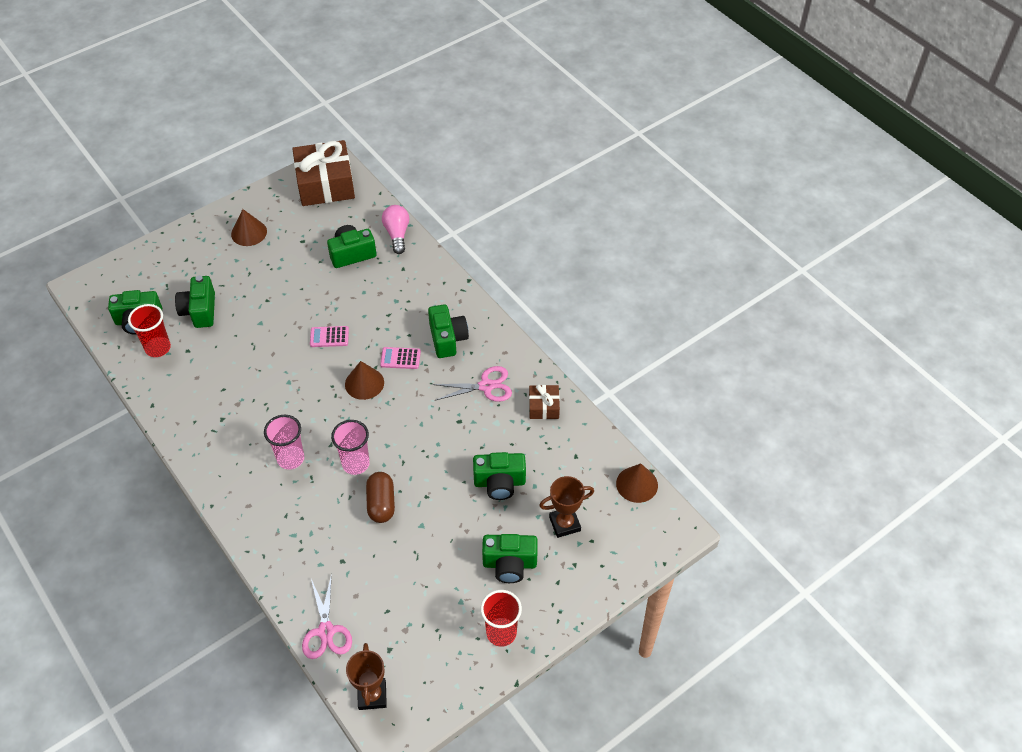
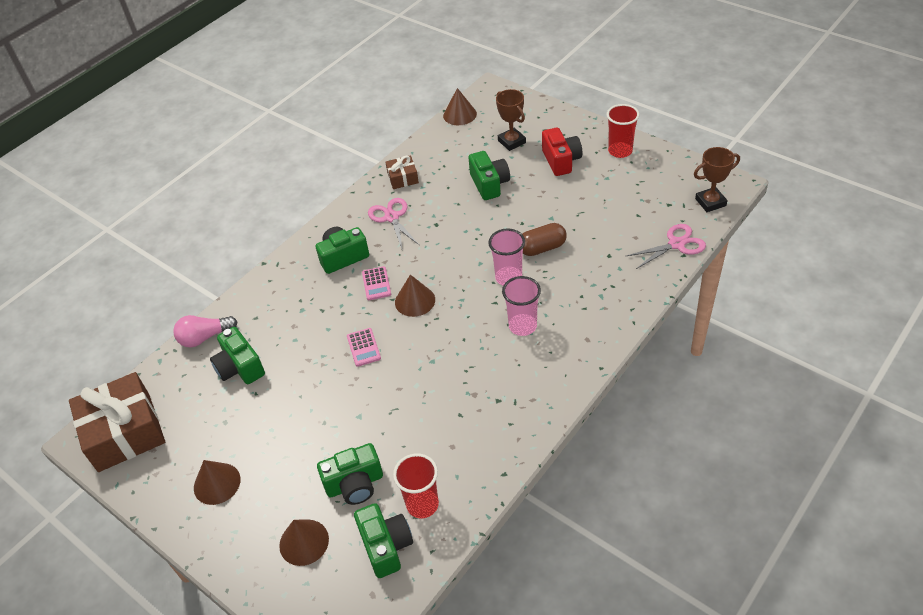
camera: 100 degrees left, 5 degrees down
(171, 276) = (304, 542): none -> brown cone
(509, 564) = (561, 161): green camera -> red camera

